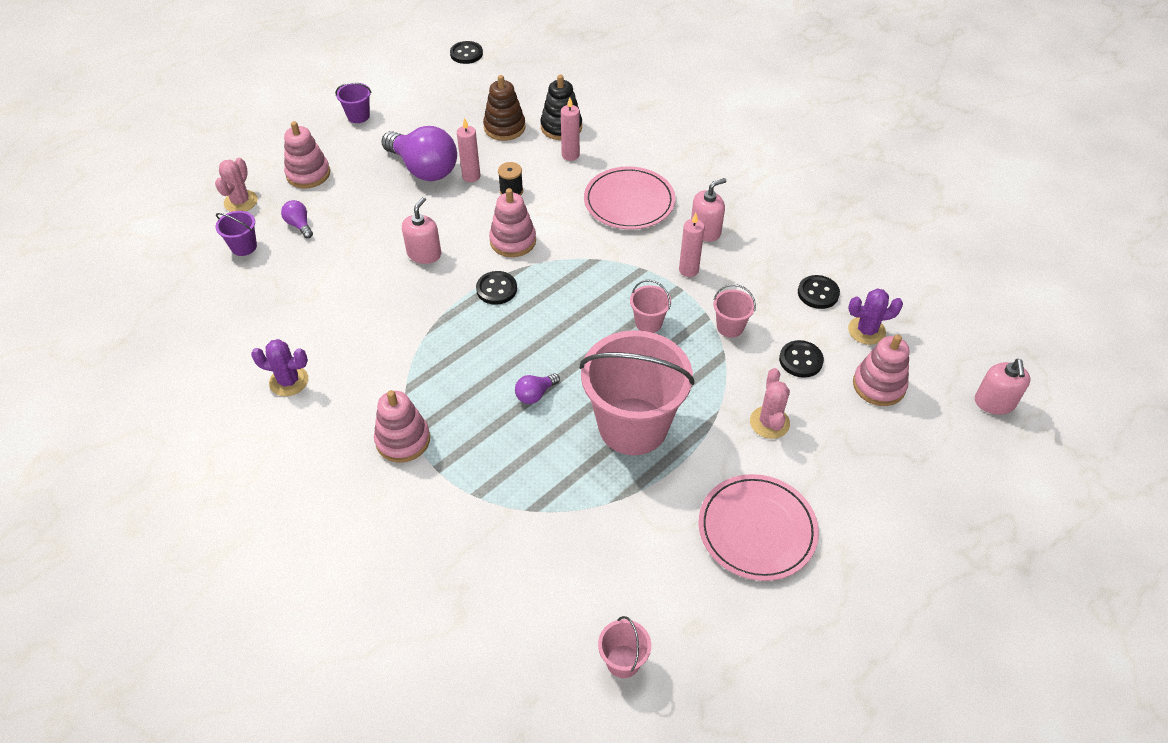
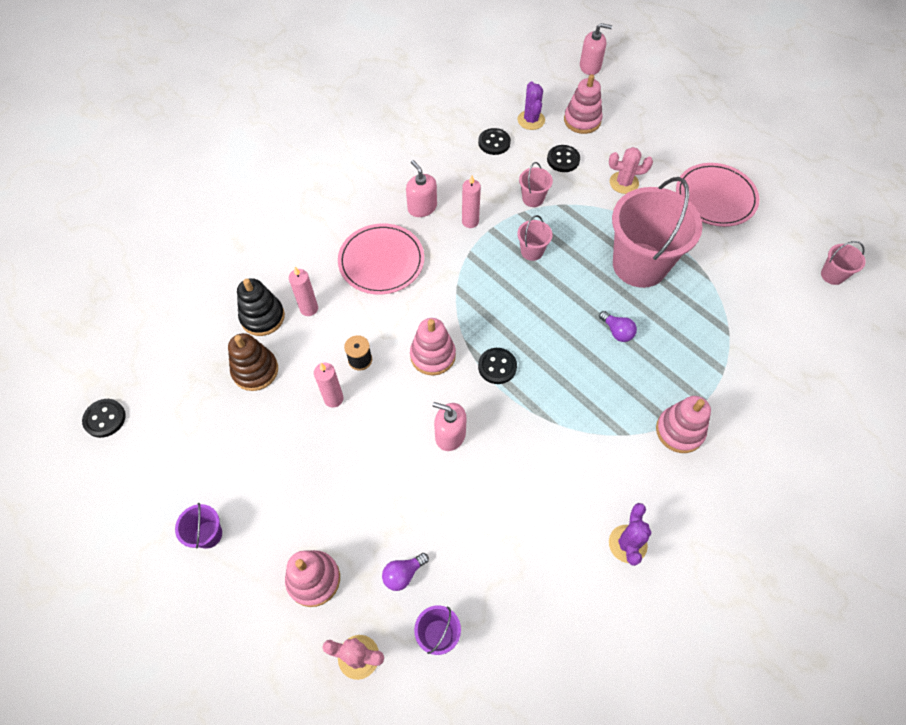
camera: 90 degrees left, 10 degrees up
(424, 169) = (317, 447): purple light bulb -> none

